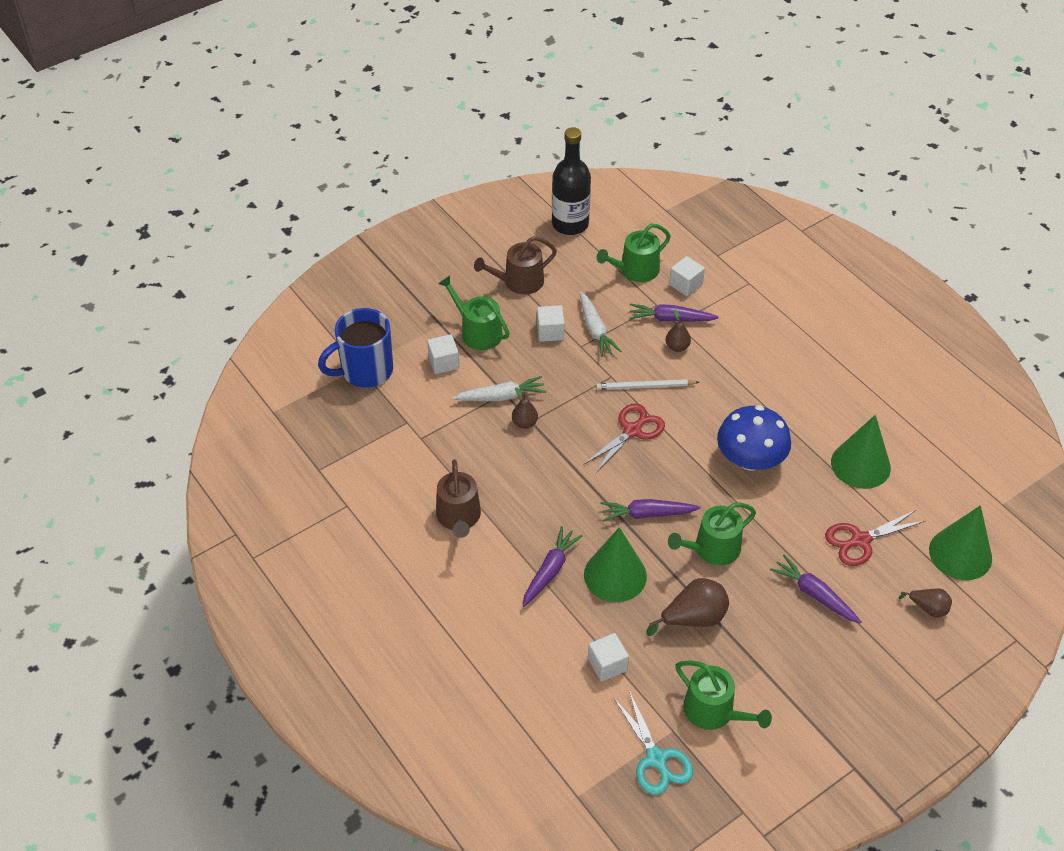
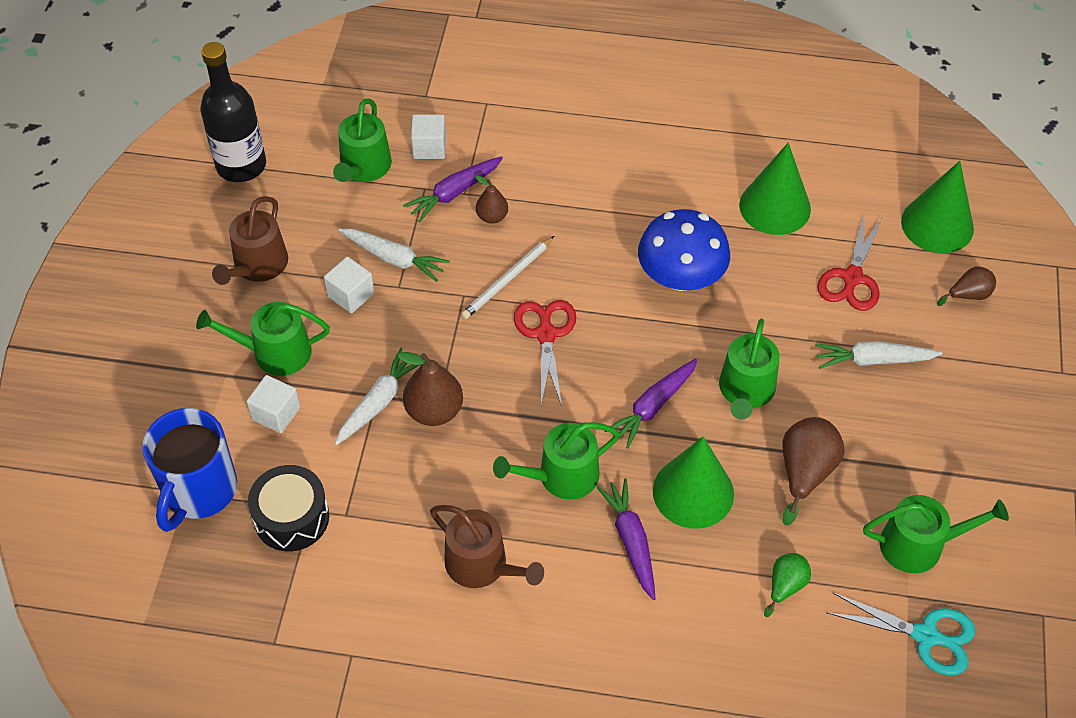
camera: 45 degrees left, 5 degrees up
(393, 418) = (292, 518): none -> black drum
(524, 423) = (434, 411): brown pear -> brown pear, size x1.67
(552, 508) = (561, 476): none -> green watering can
(607, 664) = (785, 586): white cube -> green pear
(814, 594) = (873, 360): purple carrot -> white carrot

